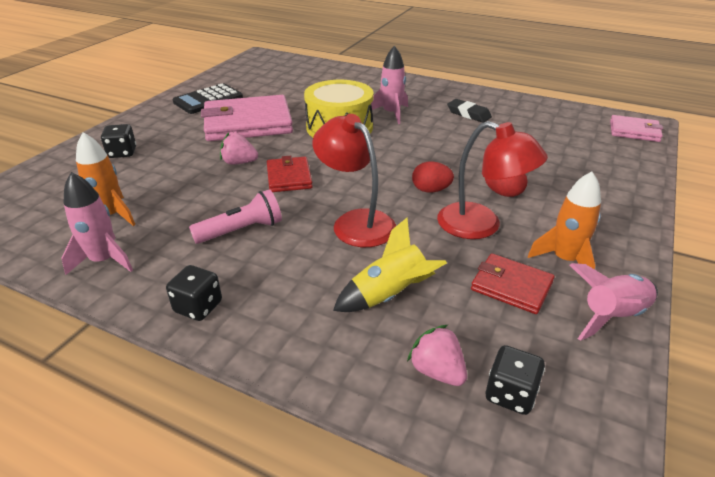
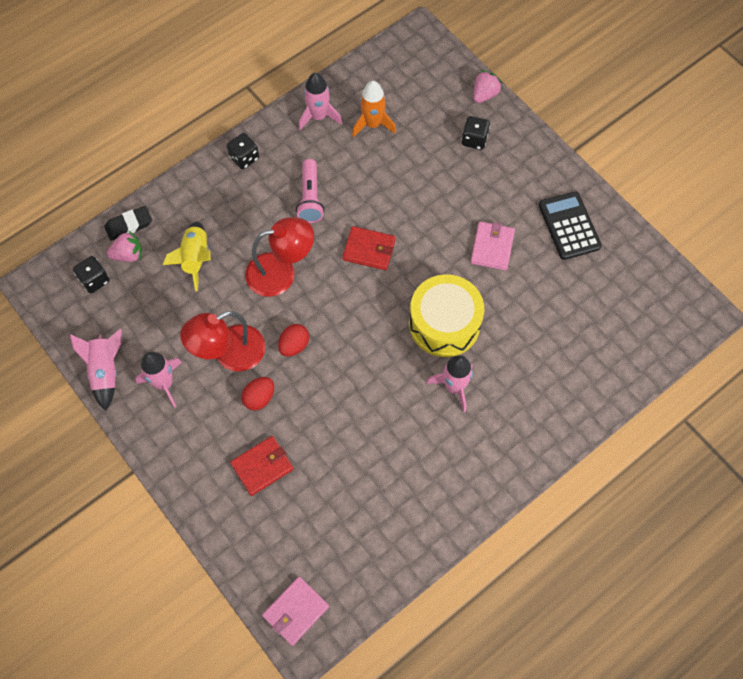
camera: 115 degrees right, 30 degrees up
(239, 163) = (413, 220): pink strawberry -> pink strawberry (484, 94)
(248, 123) = (492, 247): pink wallet -> pink wallet, size x0.53
(468, 114) = (416, 464): black eraser -> black eraser (129, 225)
(511, 286) = (161, 332): red wallet -> red wallet (262, 466)
(565, 260) = (164, 383): orange rocket -> pink rocket

